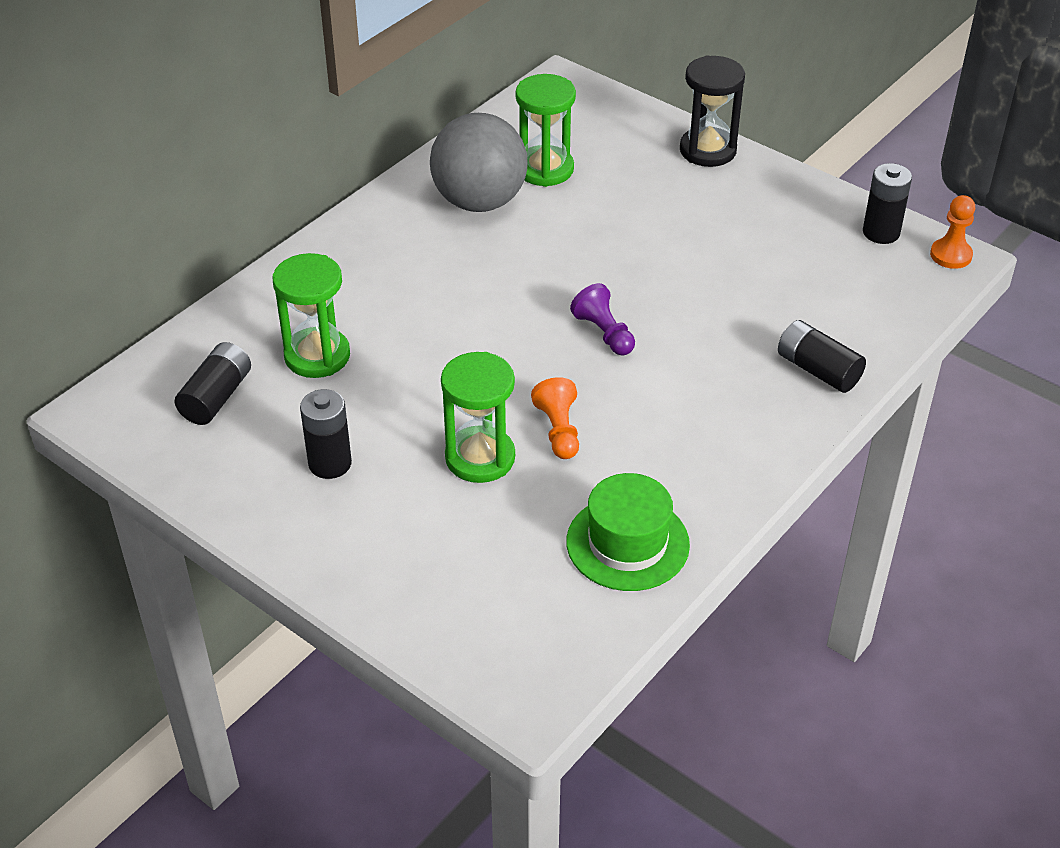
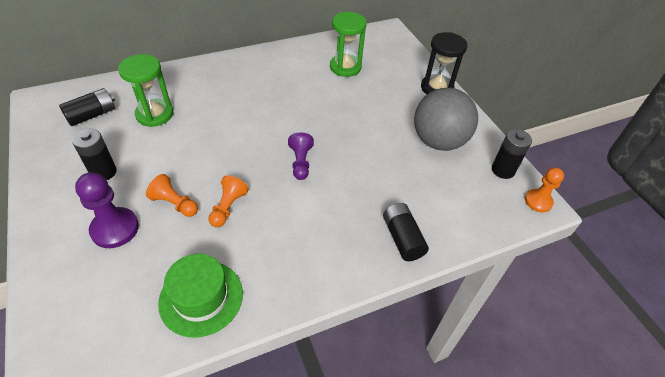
camera: 25 degrees right, 5 degrees up
(429, 522) = (115, 229): none -> purple pawn
(479, 201) = (300, 71): grey ball -> grey ball (438, 141)
(480, 458) = (175, 204): green hourglass -> orange pawn

